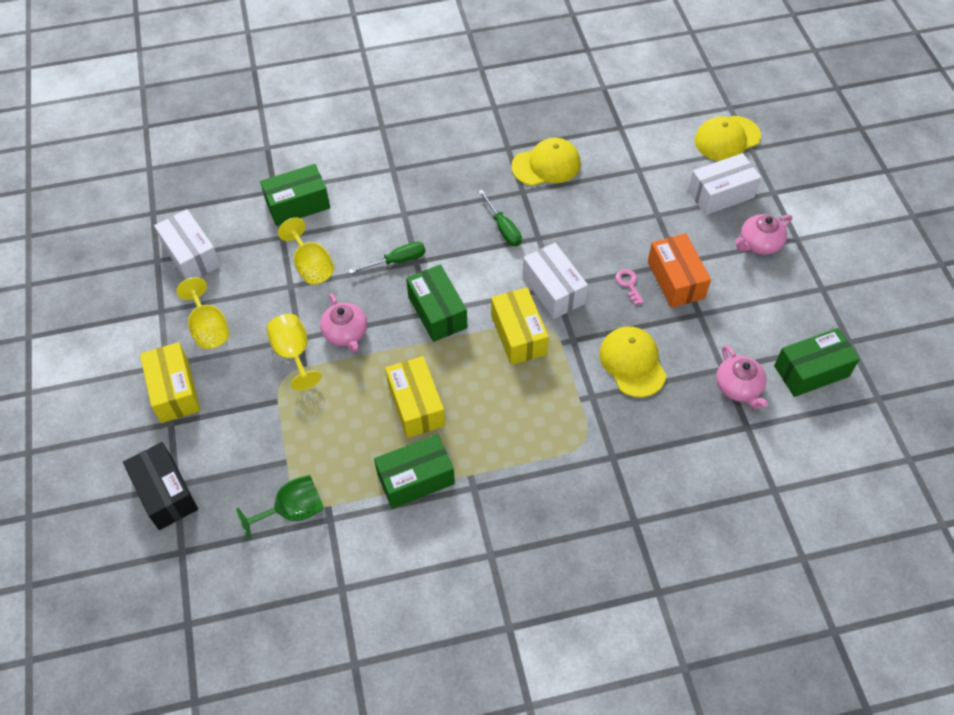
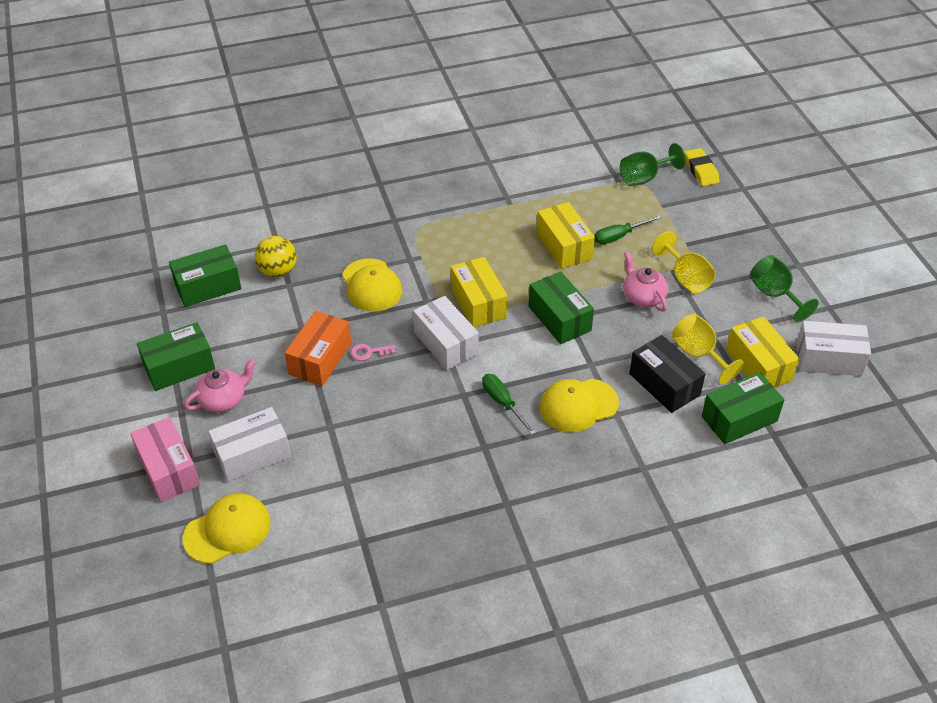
camera: 175 degrees right, 10 degrees down
(165, 493) = (749, 183): black box -> black box (664, 384)
(174, 391) = (779, 246): yellow box -> yellow box (758, 365)
(191, 255) = (828, 359): white box -> white box turned 45 degrees counterclockwise
(209, 328) = (774, 295): yellow goblet -> green goblet
(217, 520) = (701, 170): none -> yellow eraser
(397, 261) = (611, 363): green screwdriver -> green screwdriver (619, 236)
(415, 479) = (553, 200): green box -> green box (179, 367)
(546, 165) = (458, 482): yellow cap -> yellow cap (578, 405)
(629, 284) = (369, 352): pink key -> pink key turned 105 degrees clockwise
(676, 280) = (320, 359): orange box -> orange box turned 45 degrees clockwise
(738, 387) = (278, 271): pink teapot -> yellow ball
(789, 185) = (168, 469): none -> pink box

